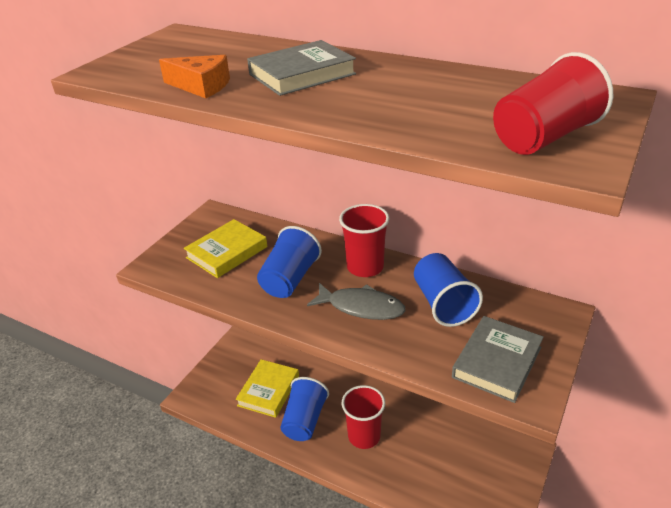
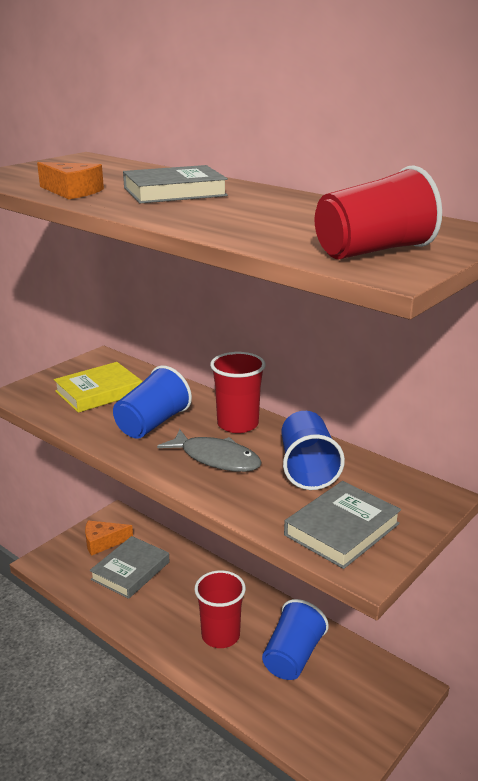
camera: 10 degrees right, 10 degrees down
(235, 368) = (103, 542): none -> orange cheese
(268, 391) = (130, 571): yellow book -> grey book
(304, 420) = (159, 607): blue cup -> blue cup (293, 656)

